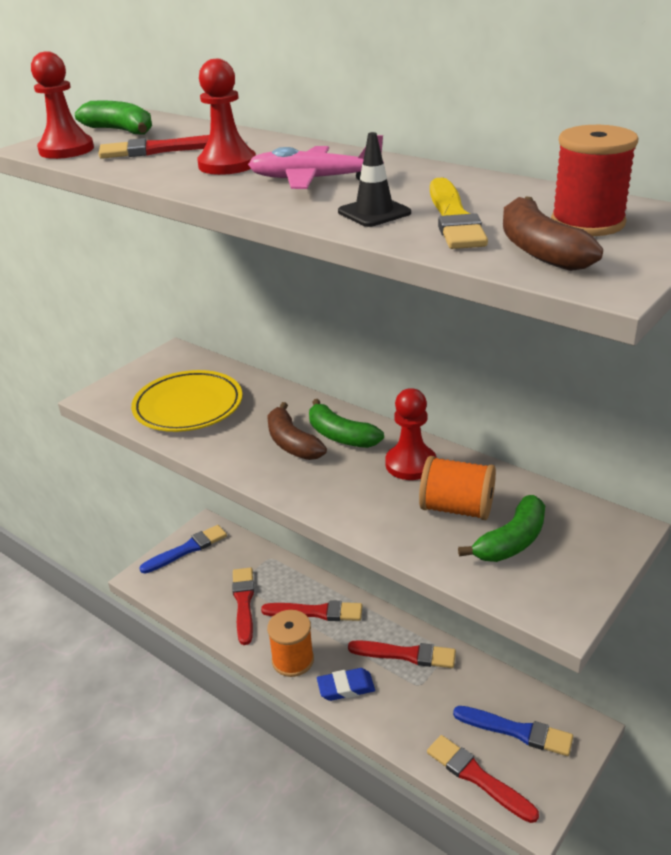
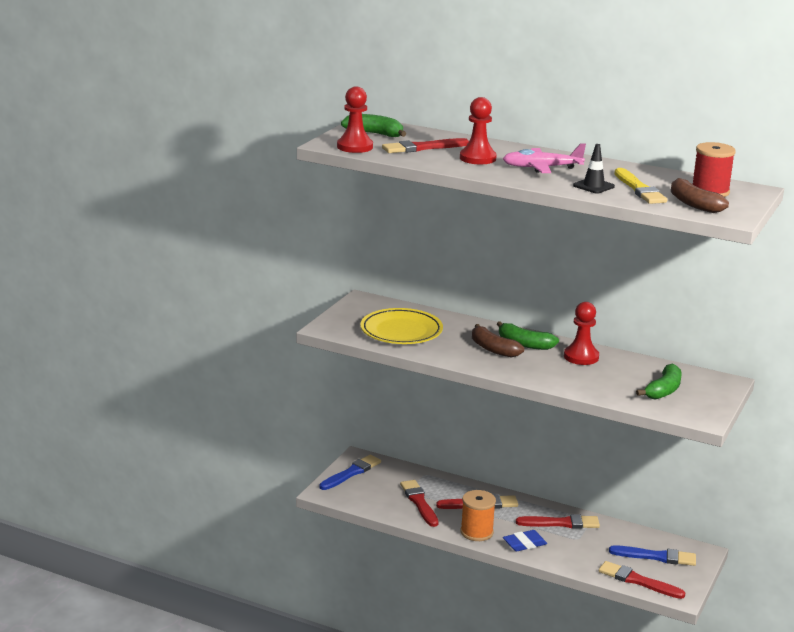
camera: 15 degrees left, 10 degrees down
(457, 508) = (622, 377): orange spool -> none

